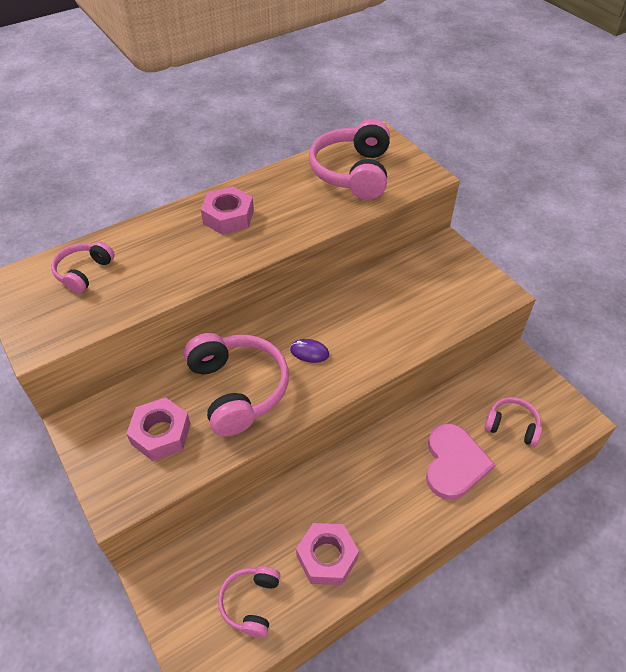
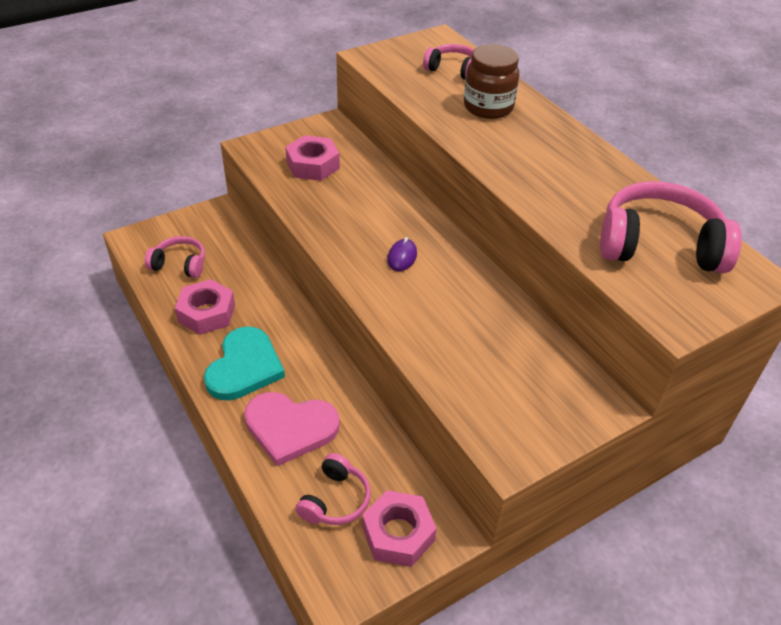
camera: 90 degrees right, 5 degrees down
(161, 249) = (488, 107): none -> brown jar
(228, 217) = (546, 146): pink nut -> pink nut (398, 534)
(238, 389) = (356, 208): pink headphones -> none
(394, 509) = (244, 367): none -> turquoise heart

